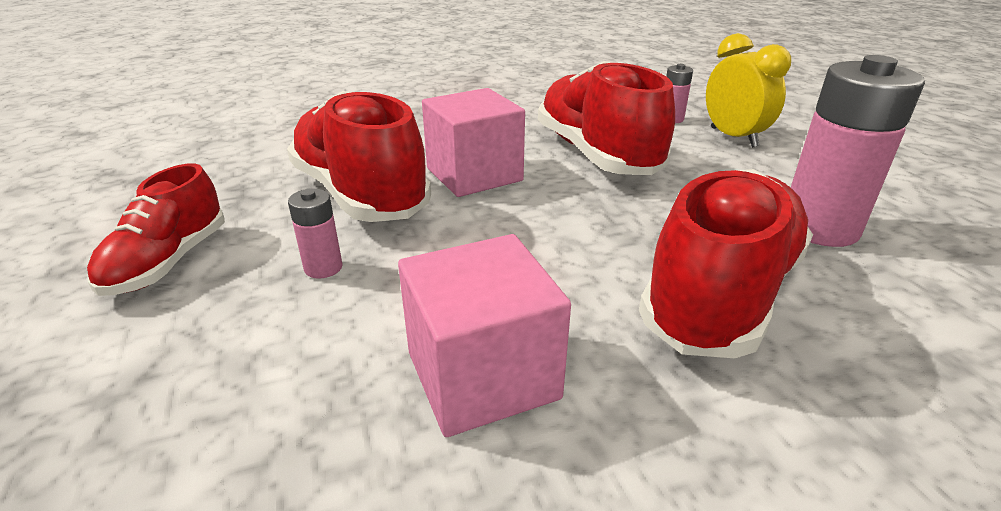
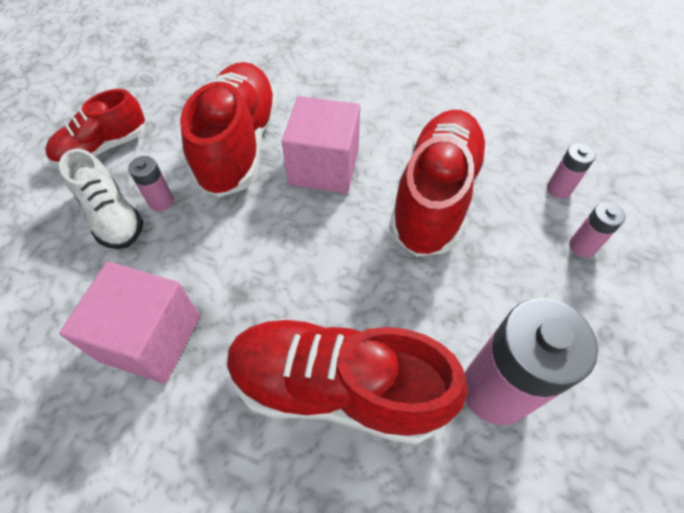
camera: 40 degrees right, 25 degrees up
(269, 308) = (112, 216): none -> white shoe
(721, 294) = (337, 387): red shoe -> red shoe turned 150 degrees counterclockwise
(733, 137) = (582, 246): yellow clock -> pink battery

